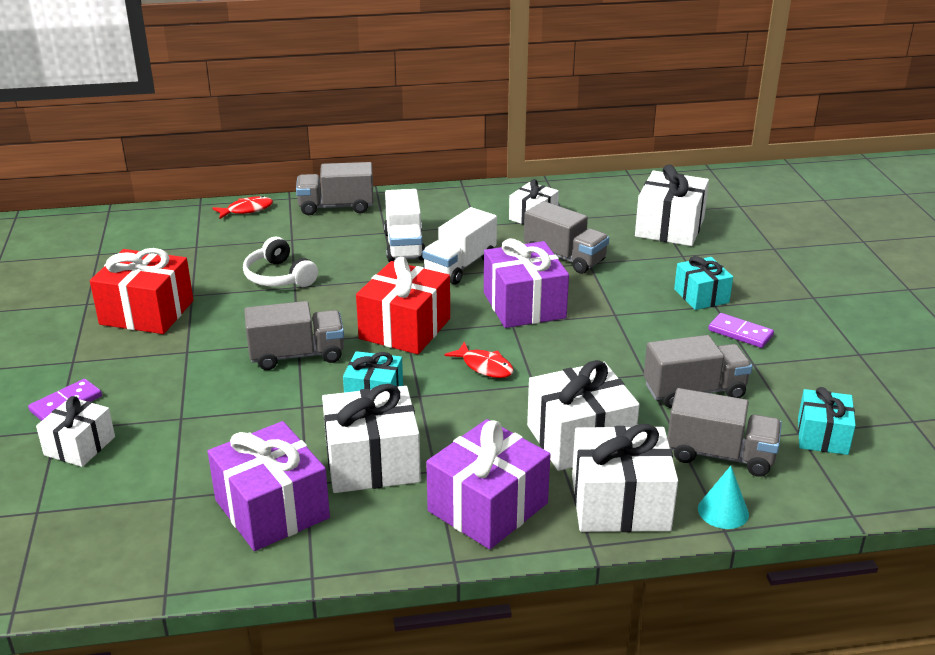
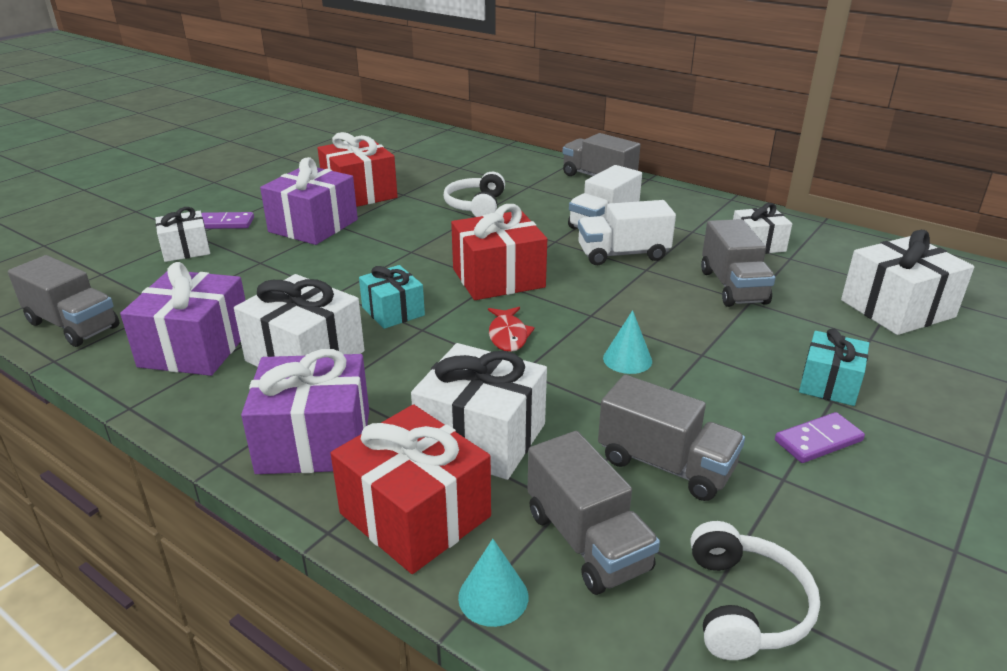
camera: 45 degrees right, 0 degrees up
(246, 210) = (531, 158): red fish -> none
(297, 355) = (394, 259): grey truck -> grey truck (73, 325)
(524, 305) = (626, 306): purple gift -> purple gift (313, 226)
(580, 341) = (627, 359): none -> turquoise cone
(620, 503) = (415, 515): white gift -> red gift
(740, 333) = (818, 441): purple domino -> purple domino turned 75 degrees clockwise
(822, 436) = (744, 605): turquoise gift -> white headphones

